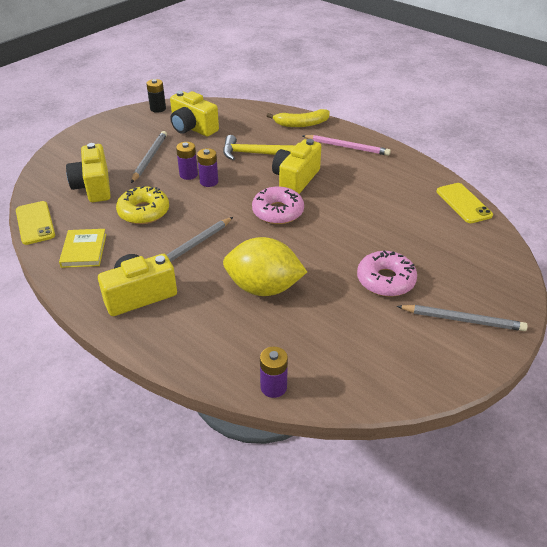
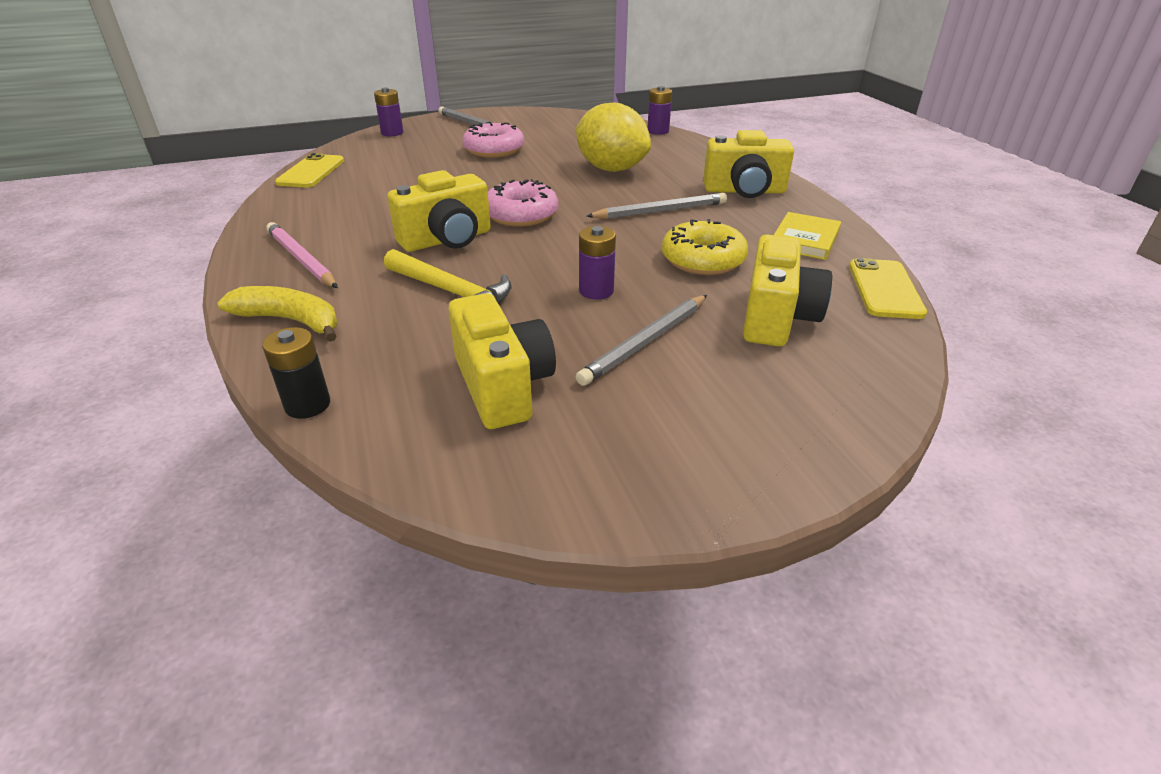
camera: 150 degrees left, 5 degrees down
(158, 109) = (533, 489): black battery -> black battery (307, 405)
(209, 181) = (573, 271): purple battery -> purple battery (392, 133)

